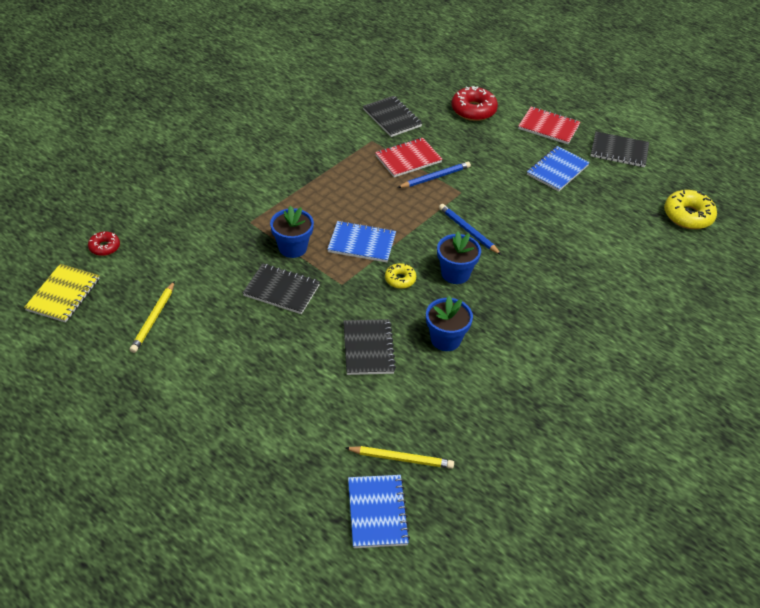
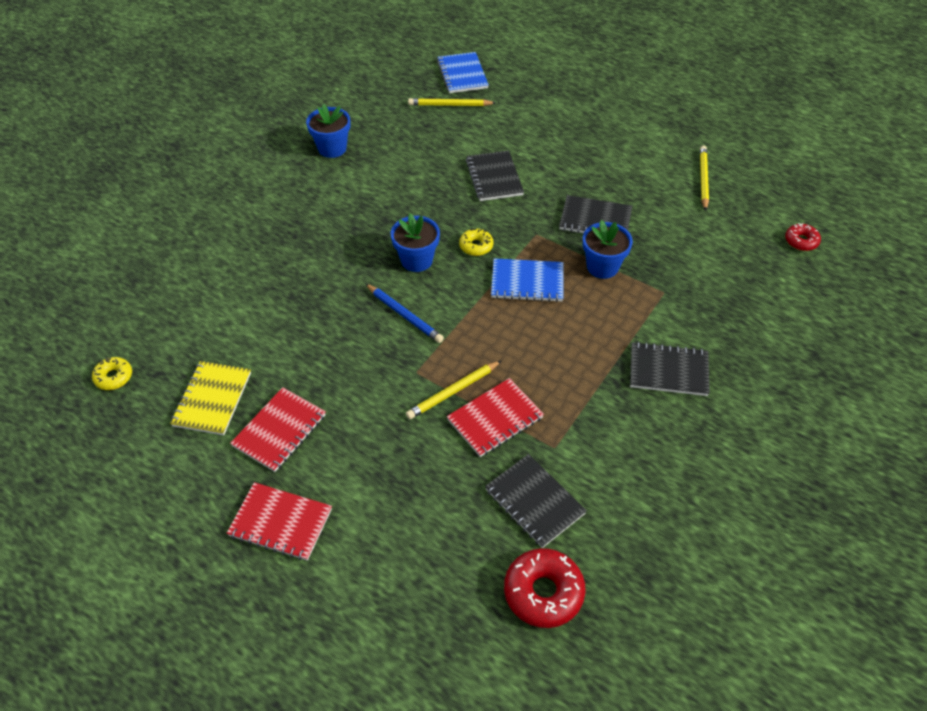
camera: 175 degrees right, 5 degrees up
(63, 294) = (802, 190): yellow notebook -> yellow notebook (212, 399)
(435, 177) = (452, 391): blue pencil -> yellow pencil
(445, 339) = (422, 194): blue flower pot -> blue flower pot (332, 148)
(473, 110) = (404, 544): red donut -> red donut (543, 592)
(557, 170) = (279, 431): blue notebook -> red notebook
(619, 151) = (176, 485): black notebook -> black notebook (668, 371)
(688, 216) = (114, 377): yellow donut -> yellow donut, size x0.57

